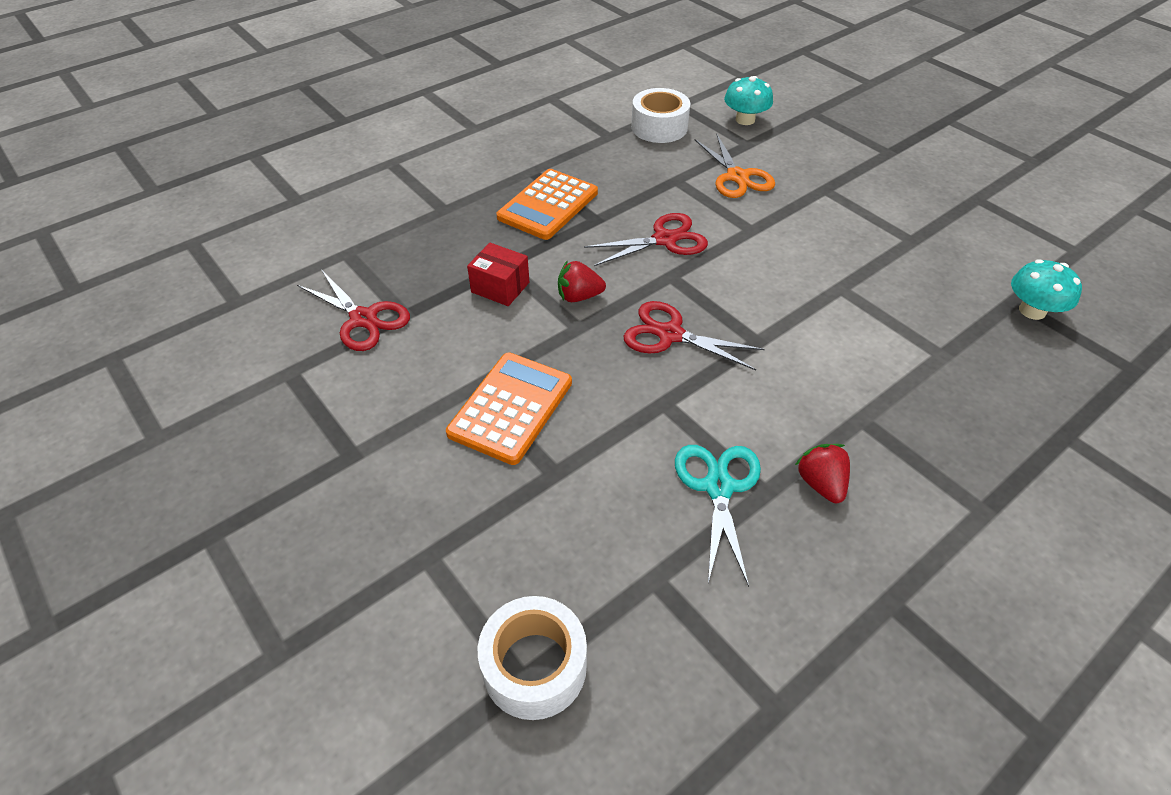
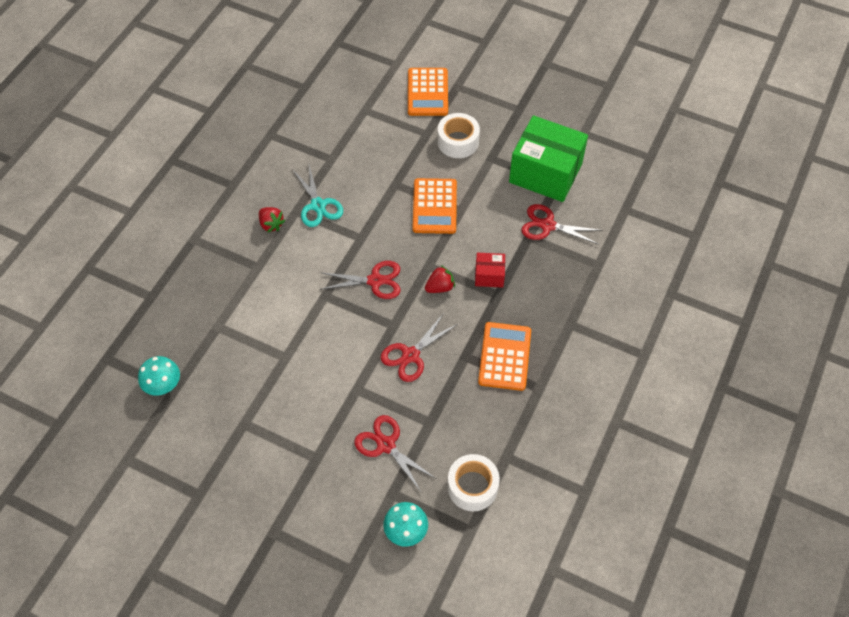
camera: 155 degrees right, 10 degrees up
(289, 394) = (545, 173): none -> green box
(351, 666) = (428, 92): none -> orange calculator
(534, 666) = (362, 115): white tape -> white tape (458, 142)
(737, 177) = (386, 445): orange scissors -> red scissors

